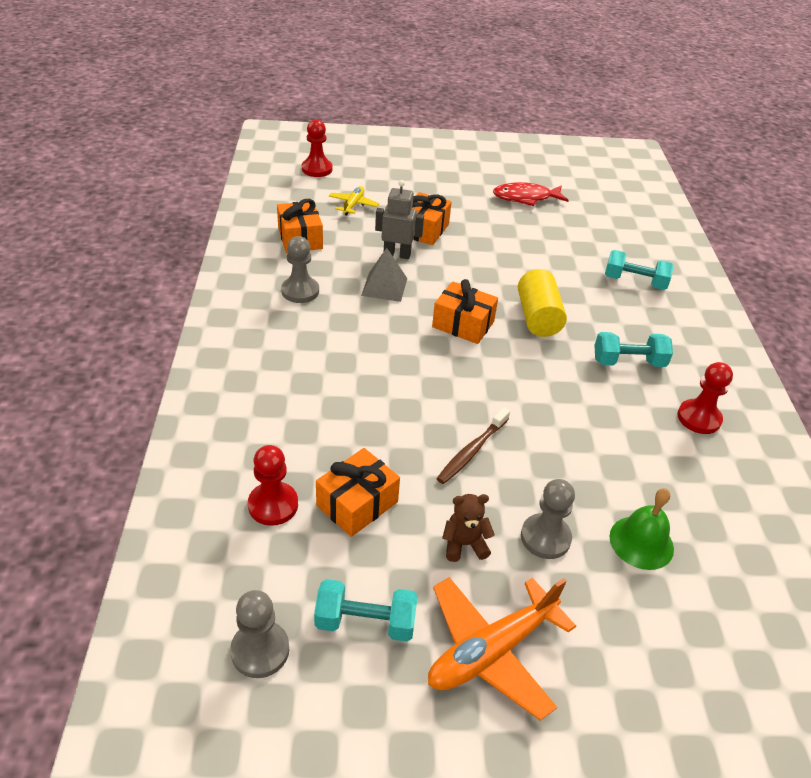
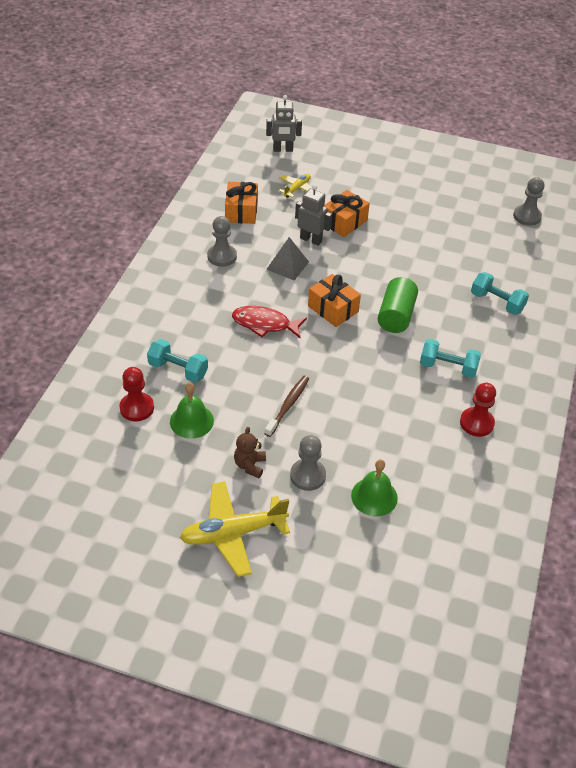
camera: 20 degrees right, 5 degrees up
(260, 650) = (93, 492): grey pawn -> grey pawn (527, 216)
(317, 169) = (283, 150): red pawn -> grey robot
(357, 504) = (191, 421): orange gift -> green bell
(365, 622) = (163, 494): turquoise dumbbell -> turquoise dumbbell (178, 370)
(464, 544) = (250, 465): brown teddy bear -> brown teddy bear turned 90 degrees counterclockwise
(472, 451) = (288, 405): brown toothbrush -> brown toothbrush turned 150 degrees clockwise
(491, 651) = (233, 533): orange plane -> yellow plane
(525, 198) = (448, 207): red fish -> red fish (264, 324)
(538, 317) = (396, 316): yellow cylinder -> green cylinder

